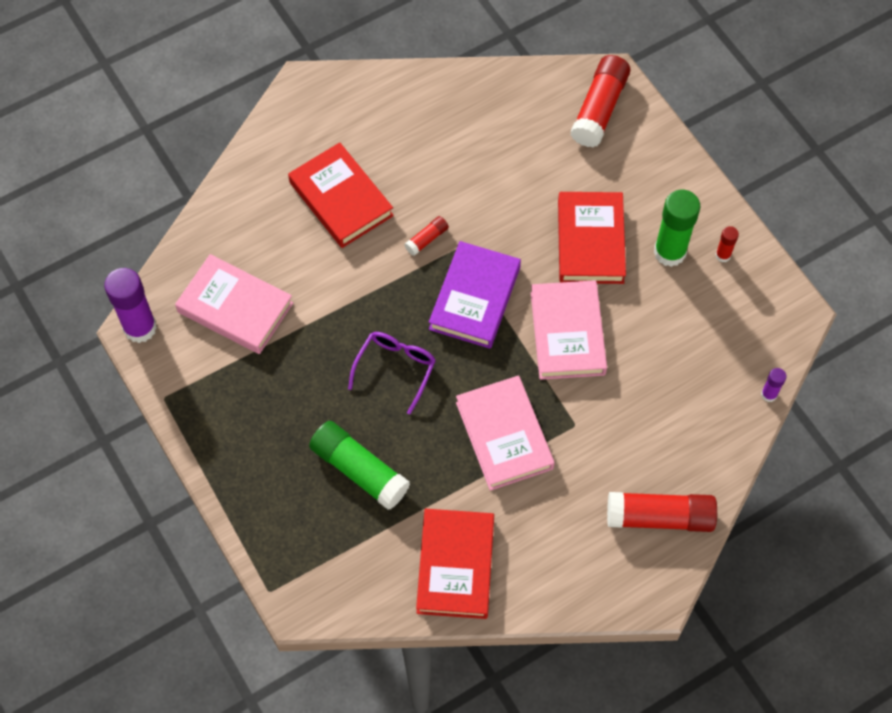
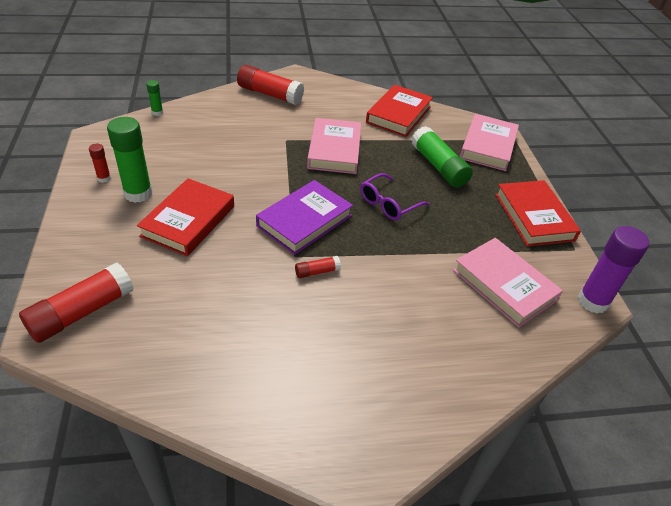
camera: 160 degrees left, 20 degrees down
(341, 199) = (377, 333): red book -> red book (534, 217)
(567, 333) = (253, 179): pink book -> pink book (488, 146)
(769, 394) = (157, 112): purple glue stick -> green glue stick

